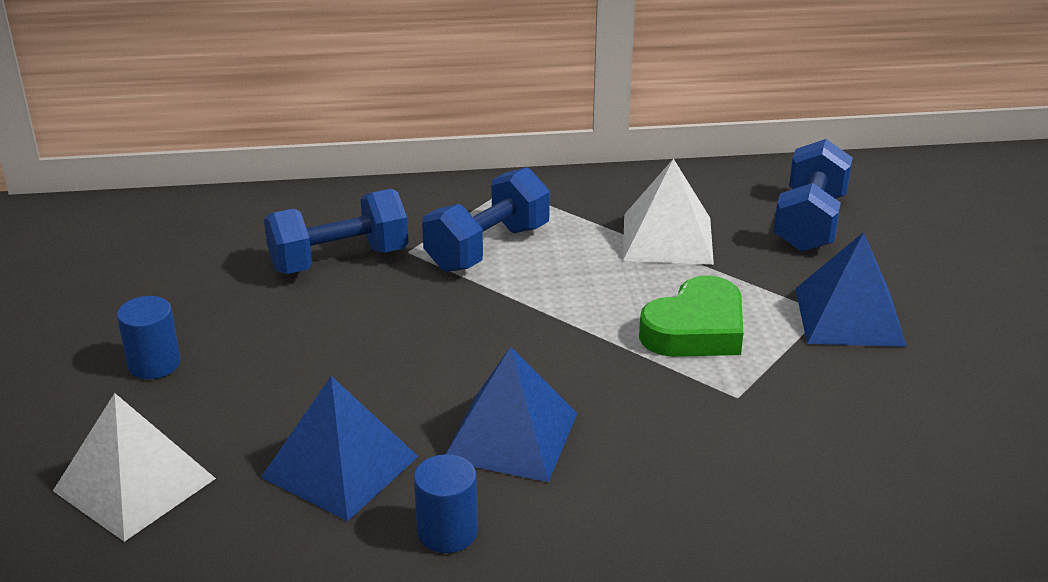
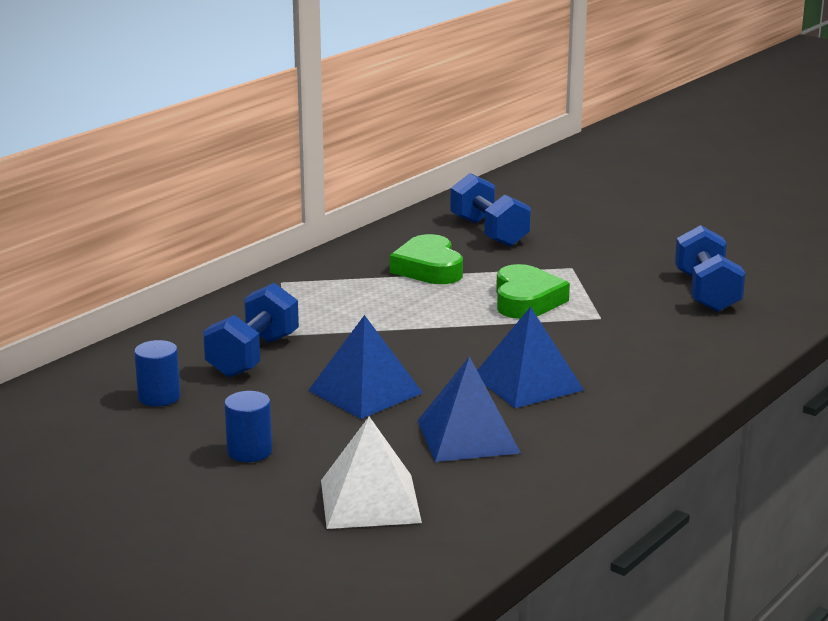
camera: 45 degrees left, 10 degrees down
(447, 532) = (578, 431): blue cylinder -> blue cylinder (159, 397)
(487, 248) = (334, 313): blue dumbbell -> blue dumbbell (706, 293)
(667, 238) = (428, 268): white pyramid -> green heart
(849, 316) = (587, 264): blue pyramid -> blue pyramid (365, 391)

